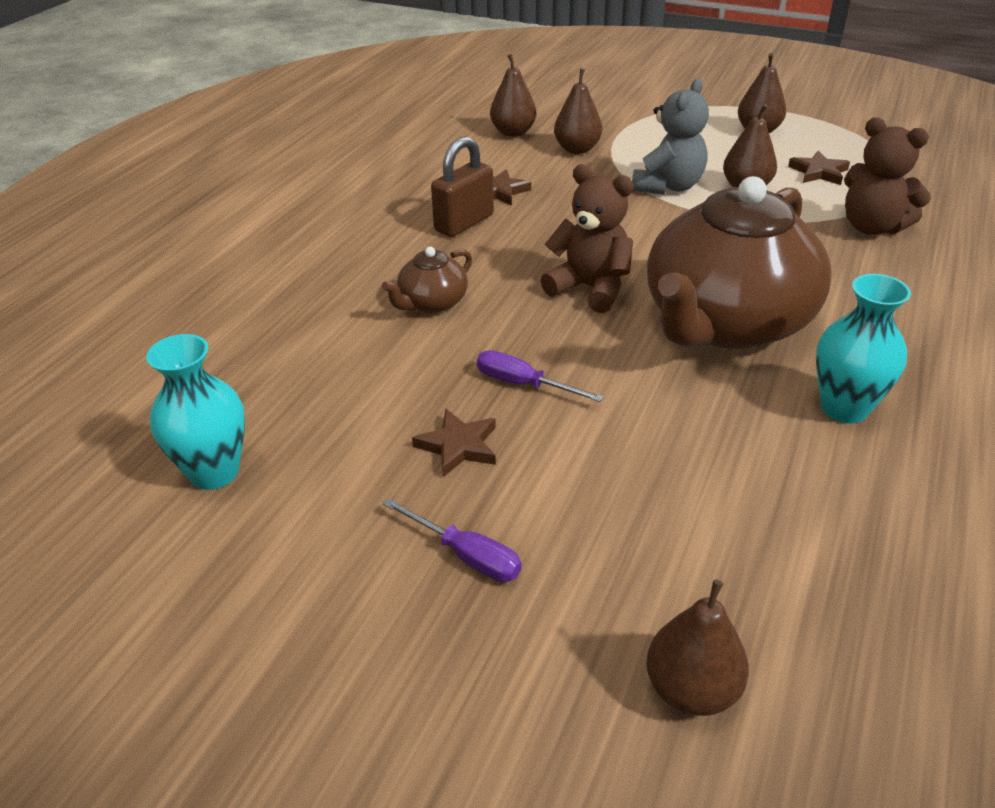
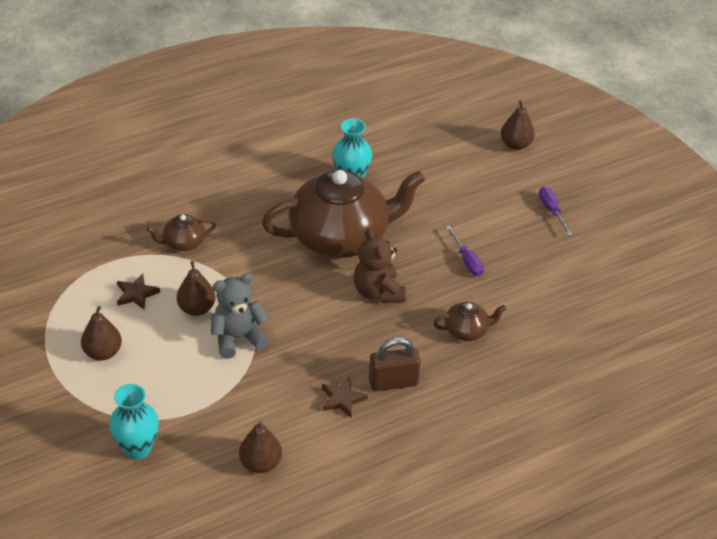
camera: 145 degrees left, 5 degrees up
(214, 472) = (629, 293): turquoise vase -> turquoise vase (137, 448)
(458, 446) = (520, 249): brown star -> none
(577, 149) = (242, 412): brown pear -> none
(872, 227) = (183, 242): brown teddy bear -> brown teapot

